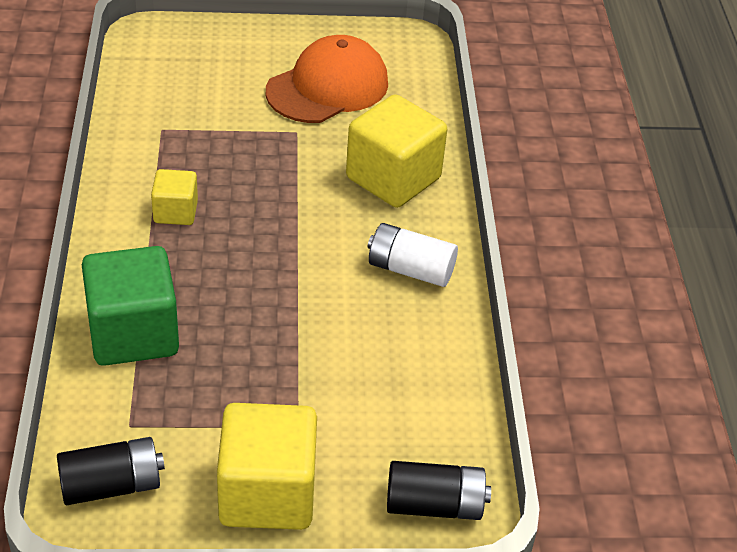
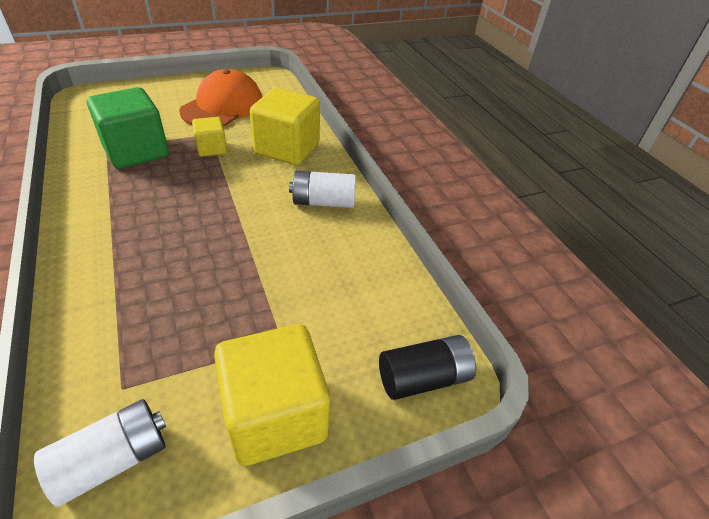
camera: 20 degrees left, 0 degrees up
(111, 485) = (113, 460): black battery -> white battery
(133, 333) = (110, 301): green cube -> green cube (136, 151)
(175, 212) = (129, 199): yellow cube -> yellow cube (211, 149)

